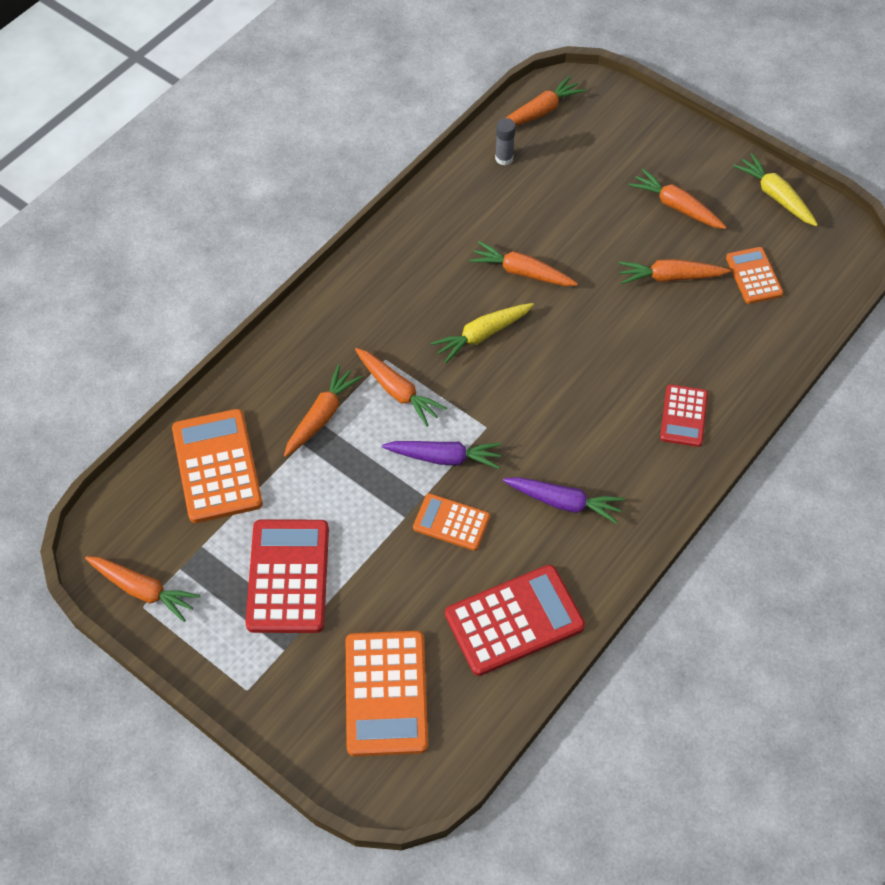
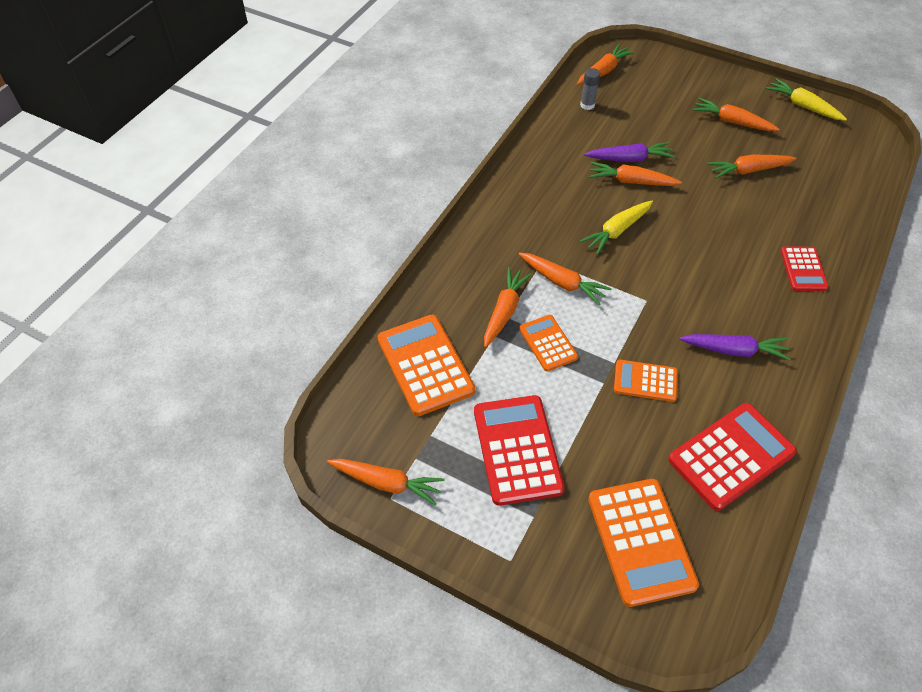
camera: 10 degrees left, 5 degrees down
(444, 457) = (620, 329): purple carrot -> purple carrot (629, 159)
(753, 276) = (812, 161): orange calculator -> orange calculator (548, 343)

